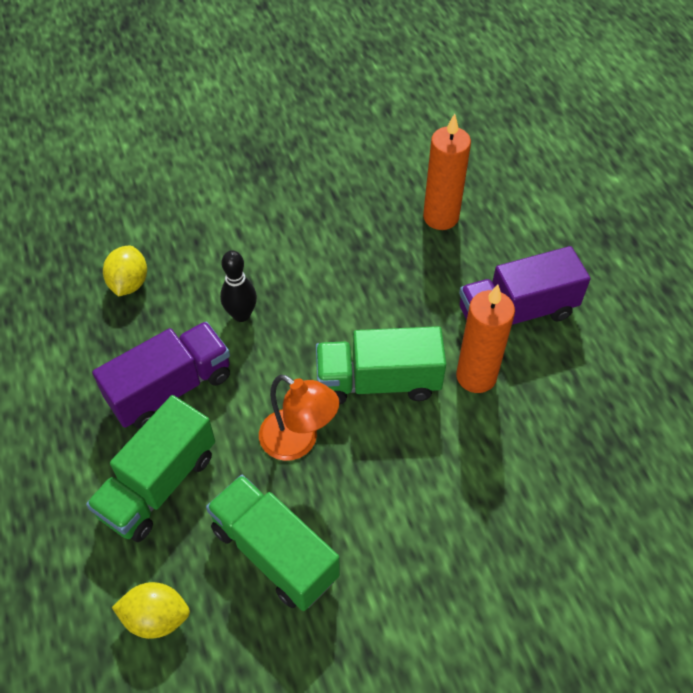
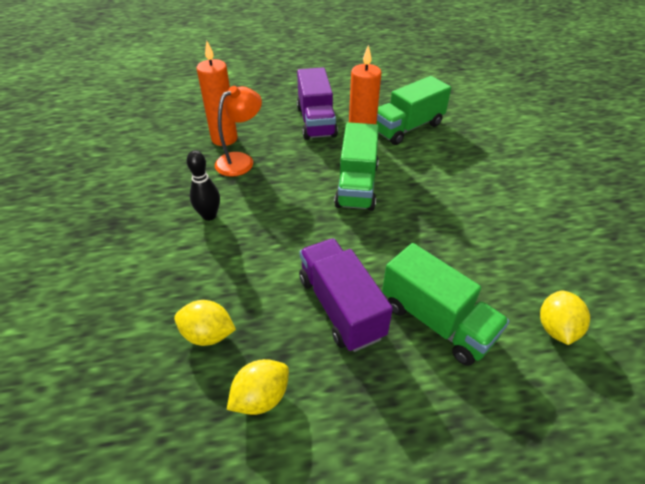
camera: 80 degrees left, 10 degrees down
(65, 339) = (261, 397): none -> yellow lemon
(241, 315) = (275, 252): black bowling pin -> black bowling pin (209, 215)
(274, 553) = (493, 252): green truck -> green truck (407, 128)
(298, 442) = (402, 230): orange lamp -> orange lamp (241, 160)

